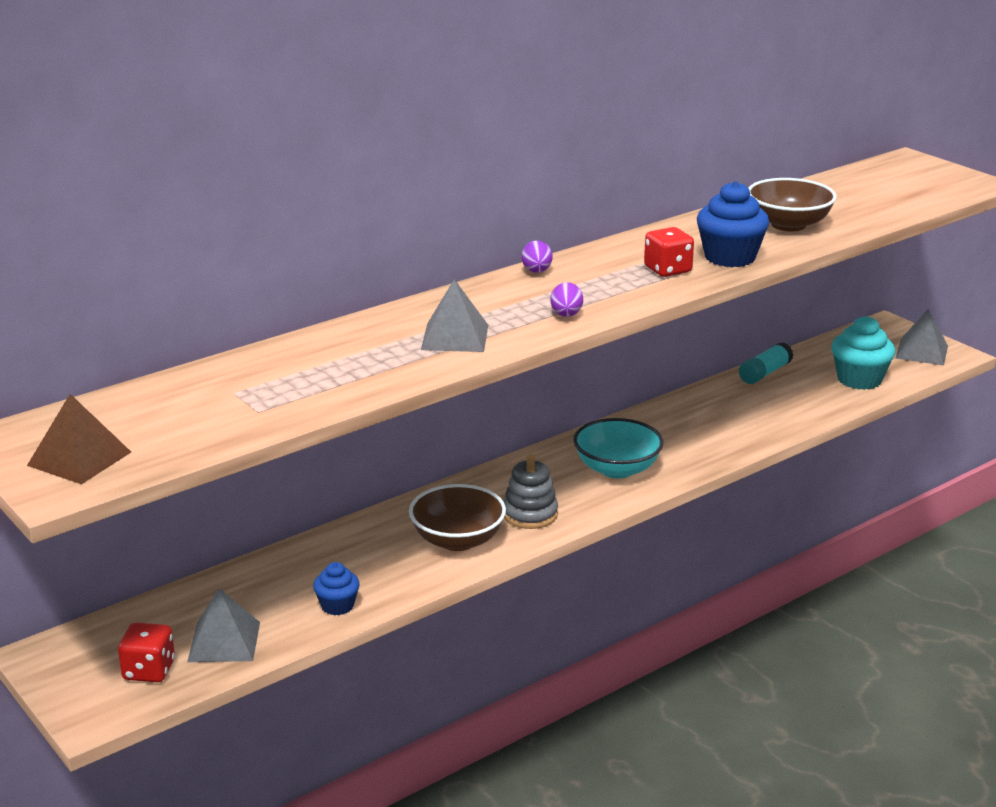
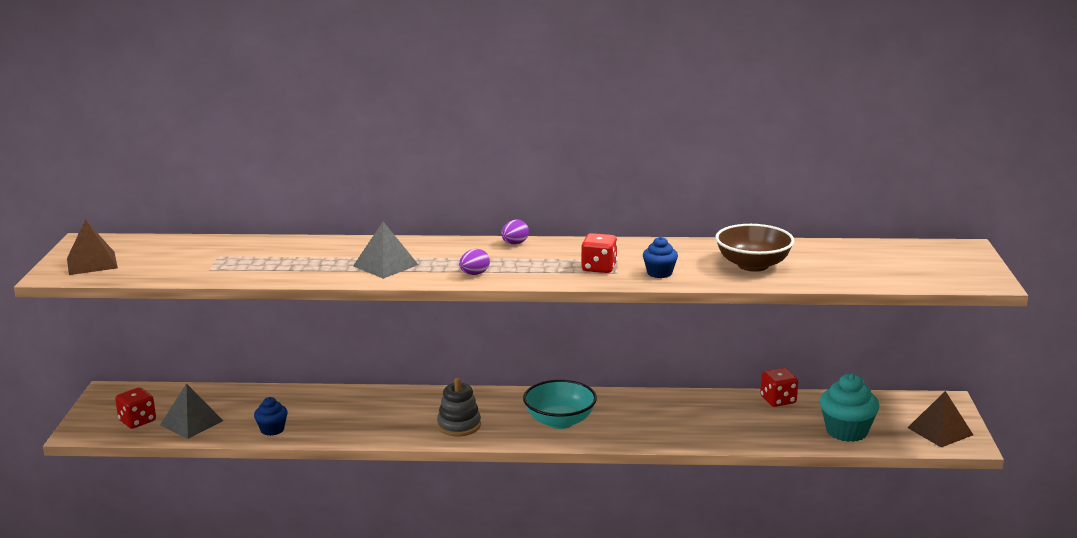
camera: 40 degrees right, 5 degrees down
(457, 540) = (393, 422): brown bowl -> none
(730, 257) = (659, 273): blue cupcake -> blue cupcake, size x0.58
(764, 373) = (778, 400): turquoise glue stick -> red dice
(921, 352) = (940, 431): grey pyramid -> brown pyramid

